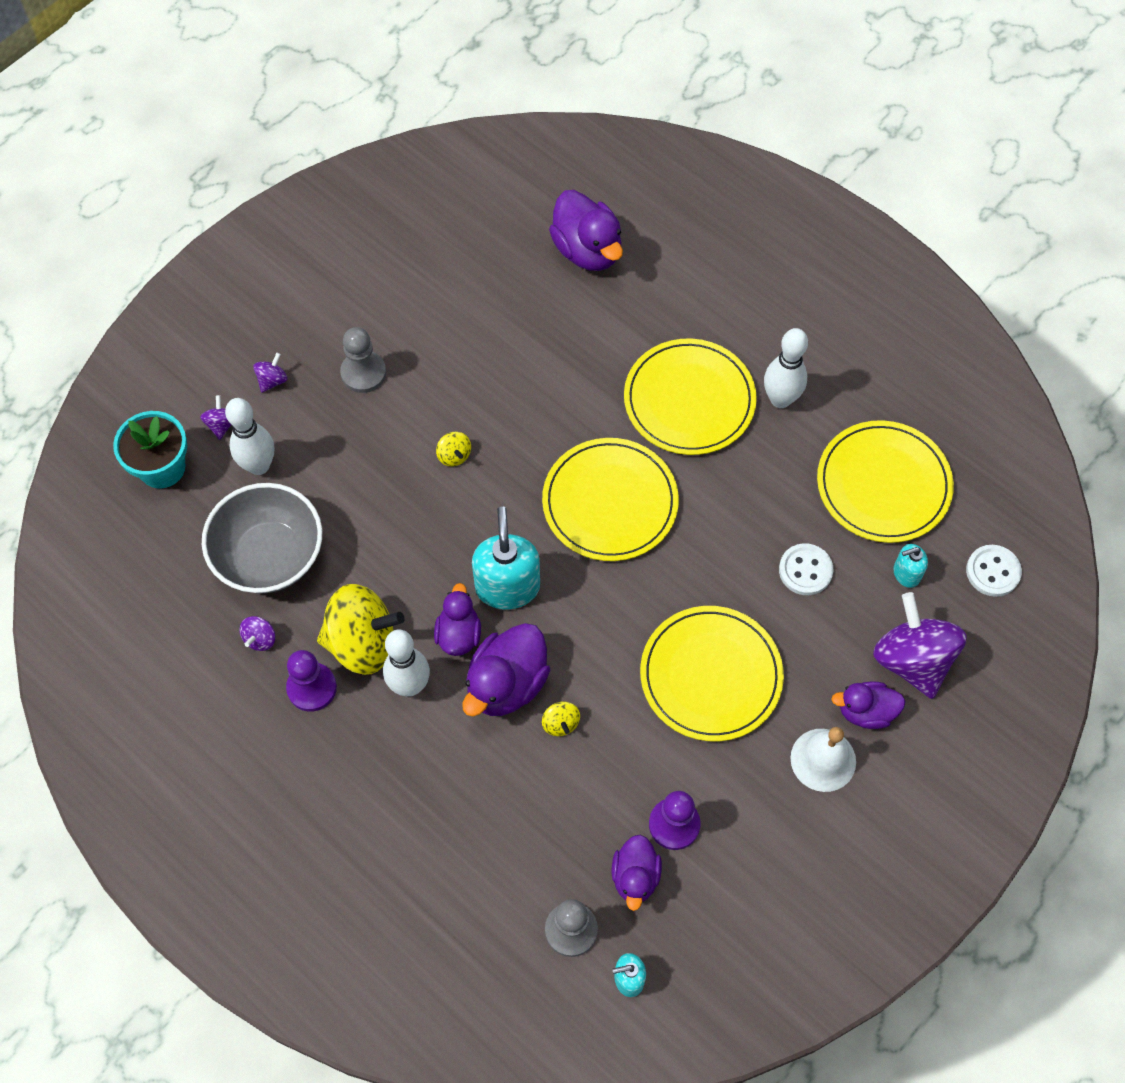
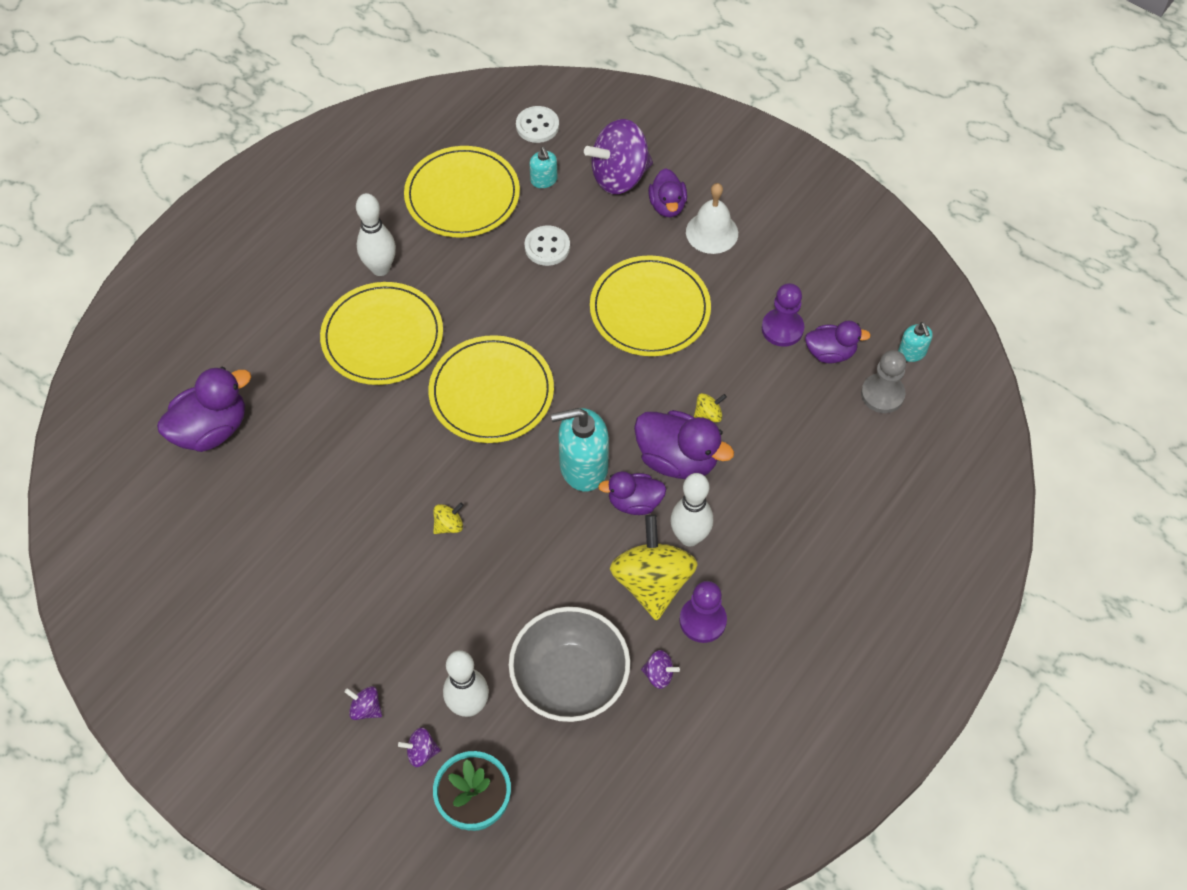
camera: 95 degrees left, 5 degrees down
(363, 373) = (356, 619): grey pawn -> none

